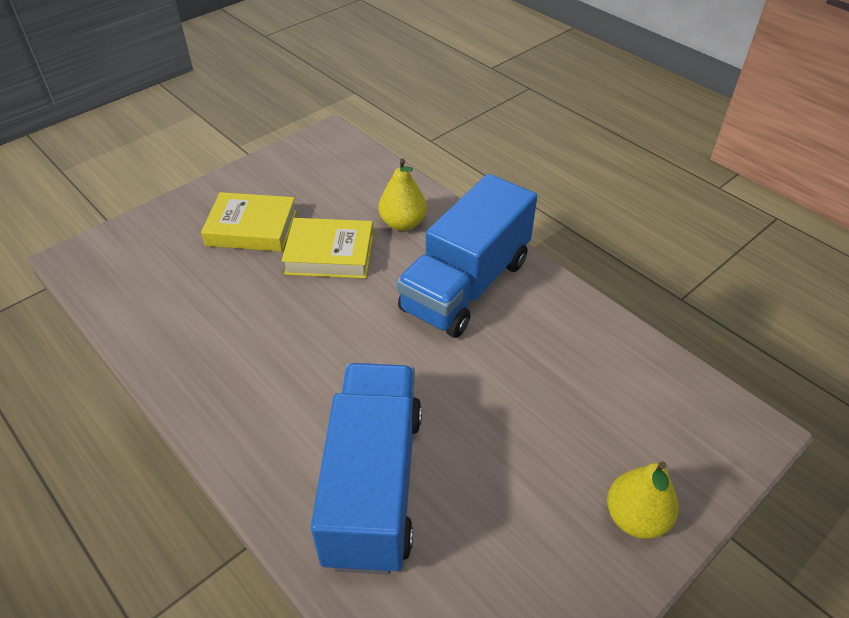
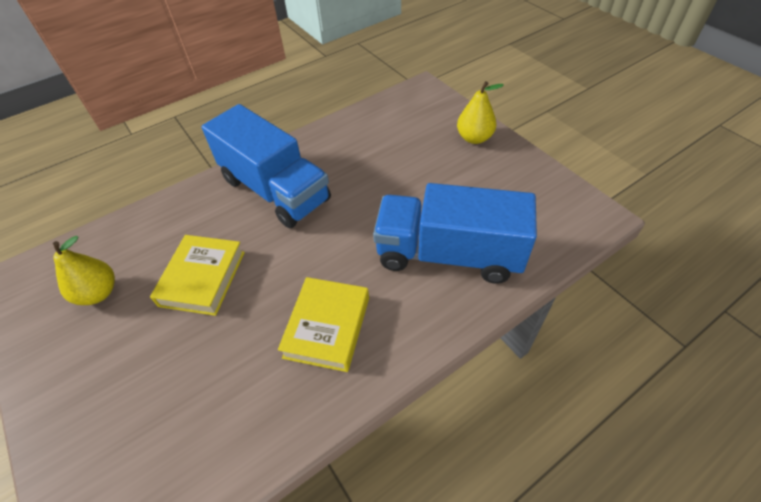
camera: 80 degrees left, 5 degrees up
(252, 228) = (132, 348): yellow book -> yellow book (327, 327)
(403, 223) = (186, 224): yellow pear -> yellow pear (98, 293)

